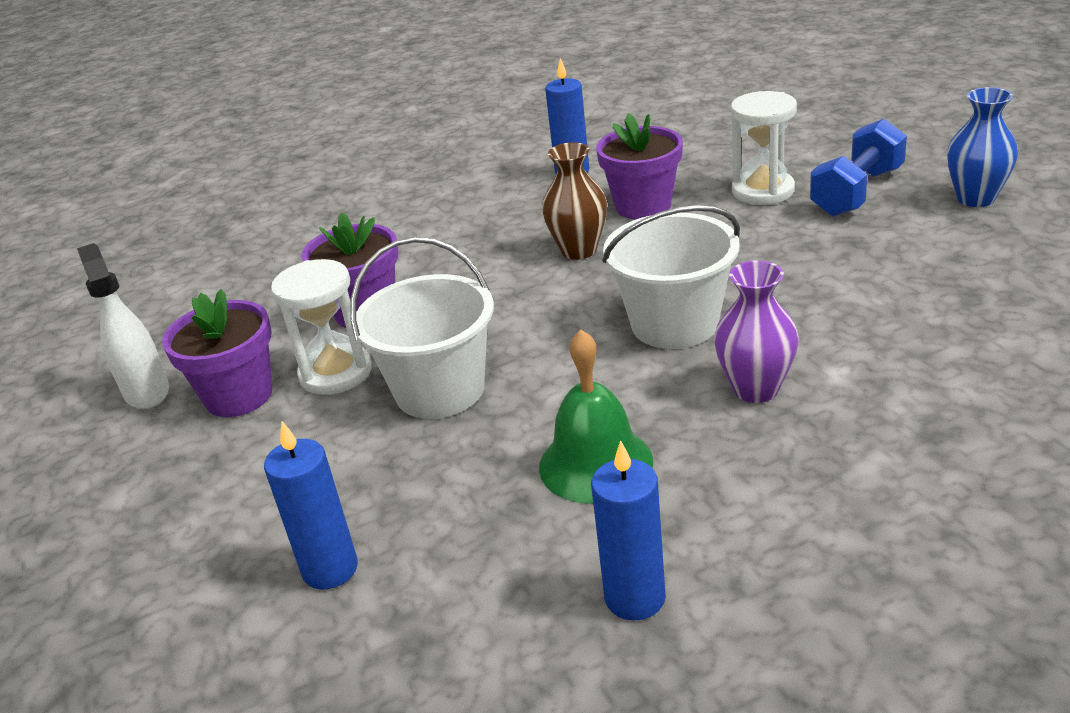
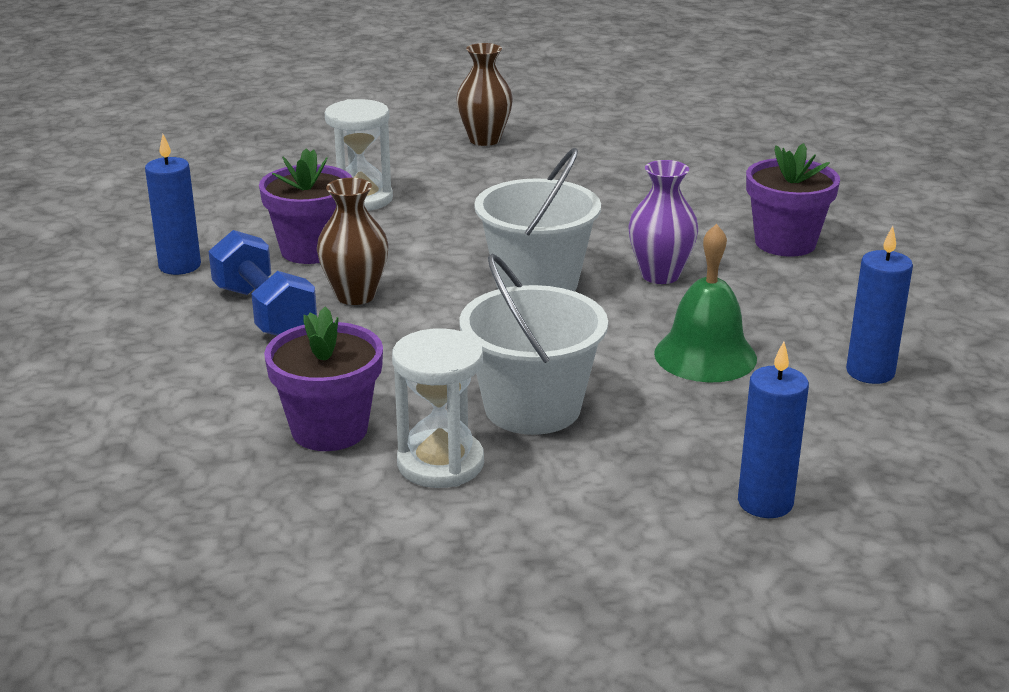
camera: 75 degrees left, 5 degrees down
(146, 392) = (341, 607): white spray bottle -> none
(239, 396) = (423, 534): purple flower pot -> purple flower pot (785, 243)
(857, 192) = (417, 169): blue dumbbell -> blue dumbbell (264, 312)
(975, 198) = (484, 140): blue vase -> brown vase

